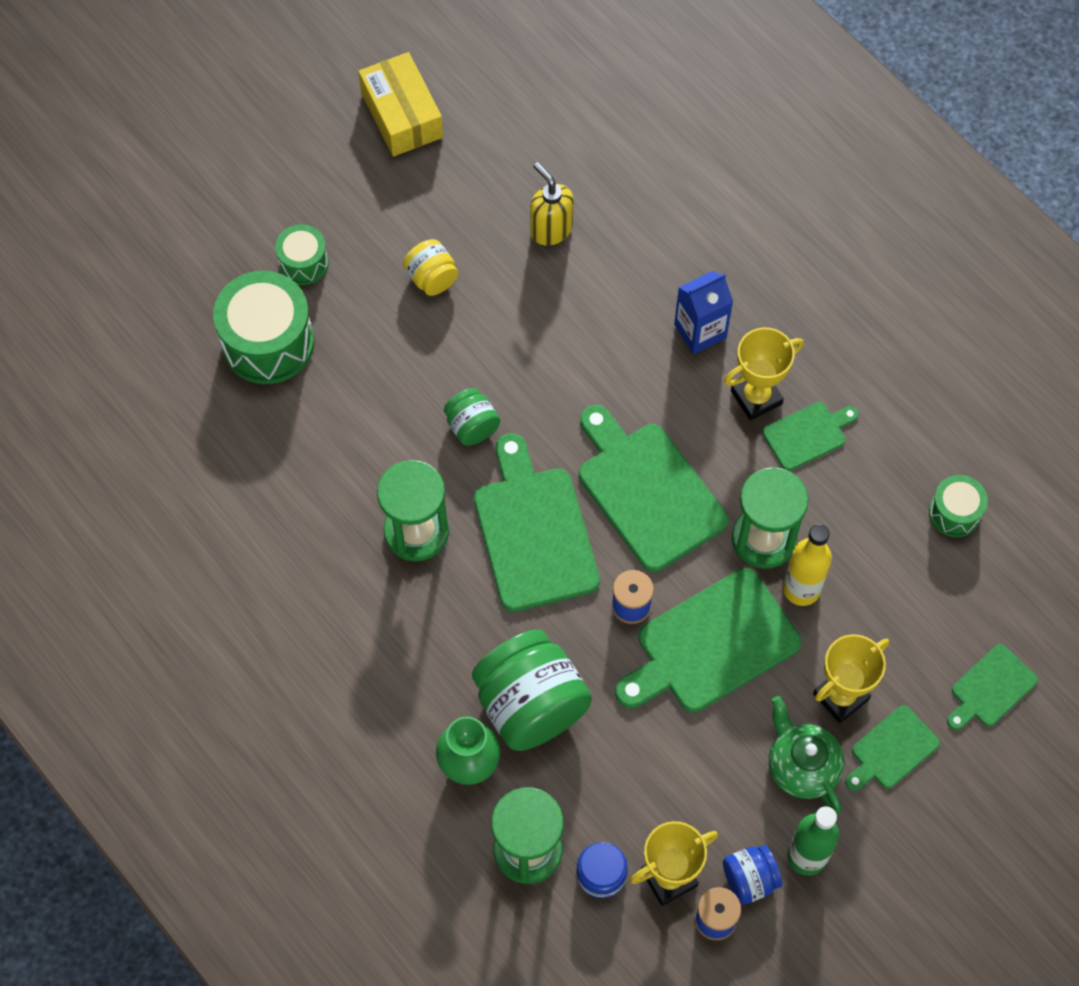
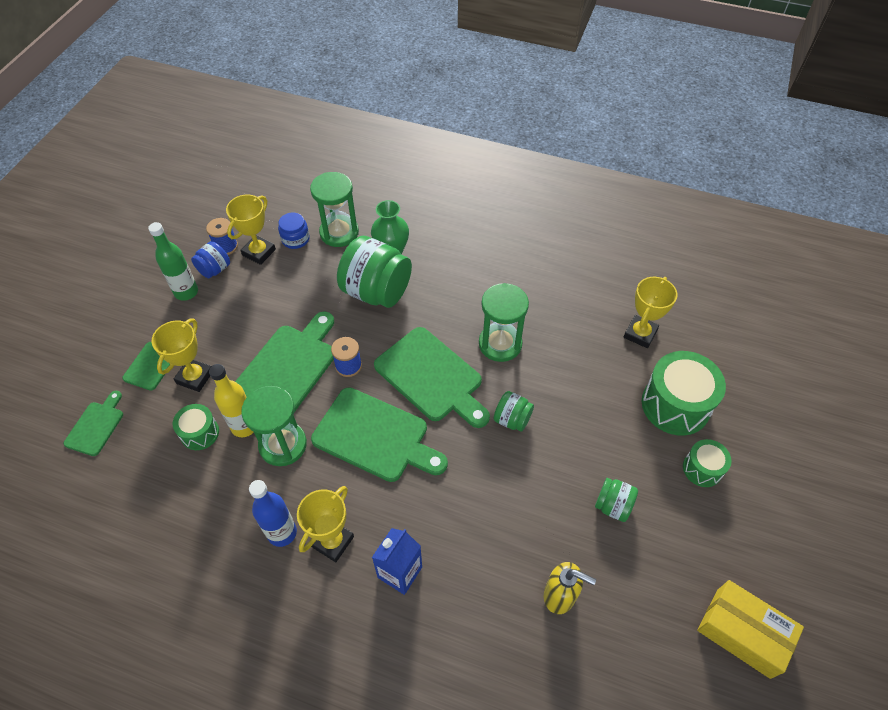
camera: 150 degrees right, 10 degrees down
(228, 449) = (640, 334): none -> yellow trophy
(432, 278) = (613, 506): yellow jar -> green jar
(801, 766) = (206, 331): green teapot -> none
(808, 435) = (282, 533): green cutting board -> blue bottle
(954, 513) = (151, 530): green drum -> green drum (200, 433)

